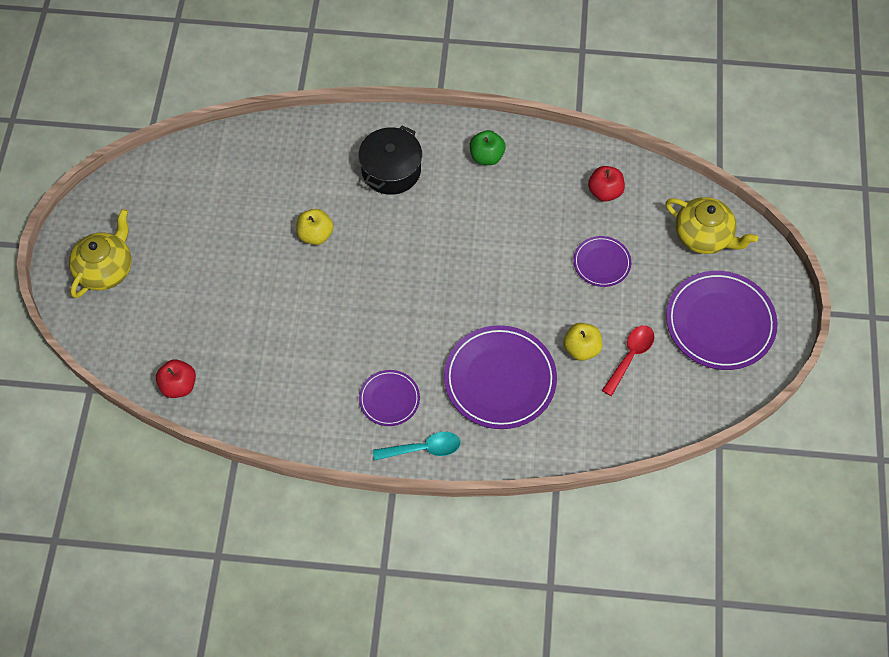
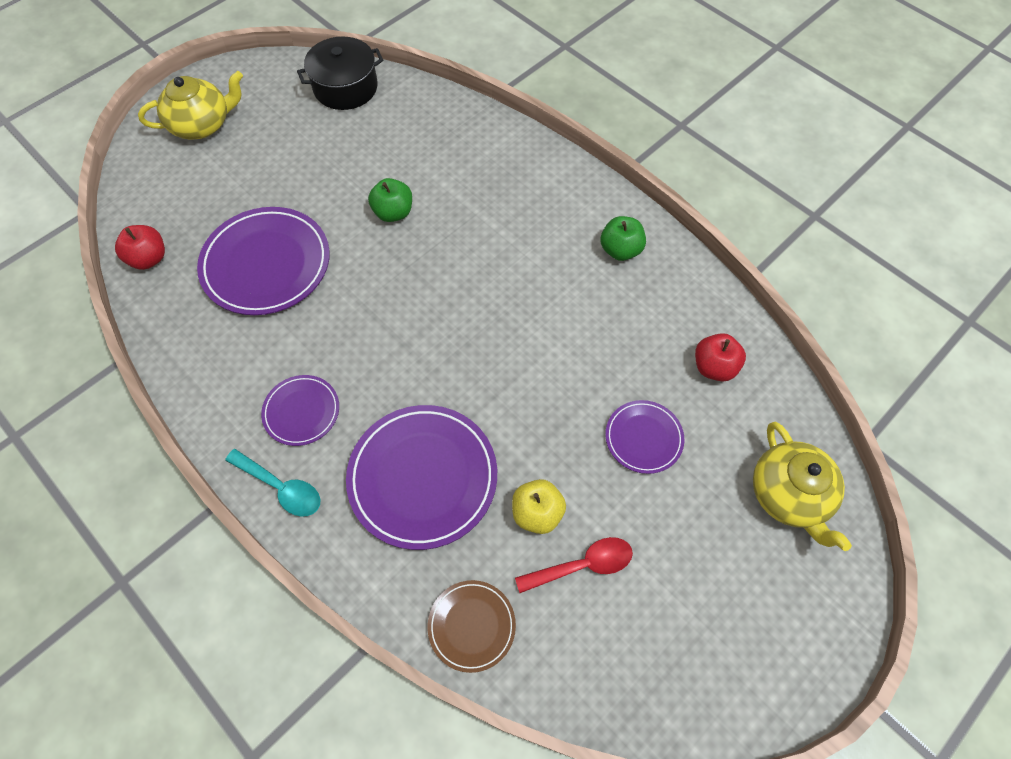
camera: 40 degrees right, 0 degrees up
(315, 235) = (393, 212): yellow apple -> green apple
(391, 170) = (517, 202): black pot -> black pot (345, 87)
(601, 432) = (471, 626): none -> brown plate
(720, 323) = (723, 610): purple plate -> purple plate (266, 264)

